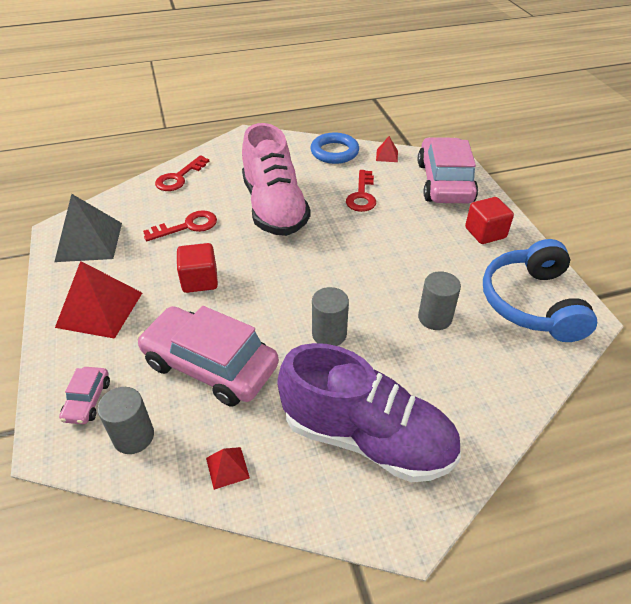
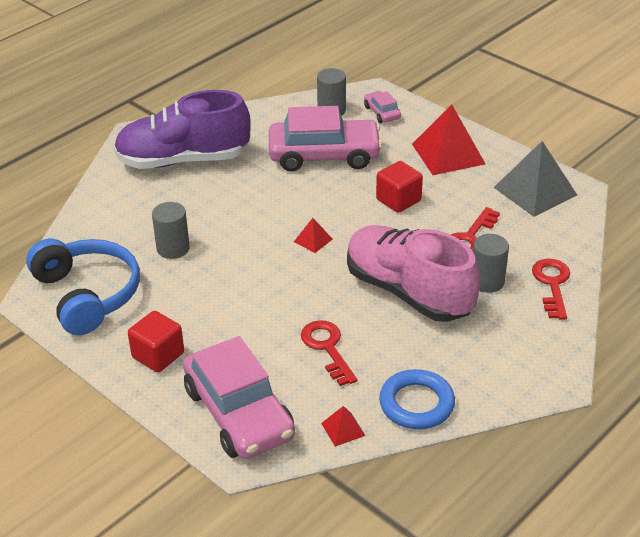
camera: 150 degrees right, 5 degrees down
(227, 467) = (260, 119): red pyramid -> red pyramid (313, 240)
(329, 334) = (254, 204): grey cylinder -> grey cylinder (487, 281)

